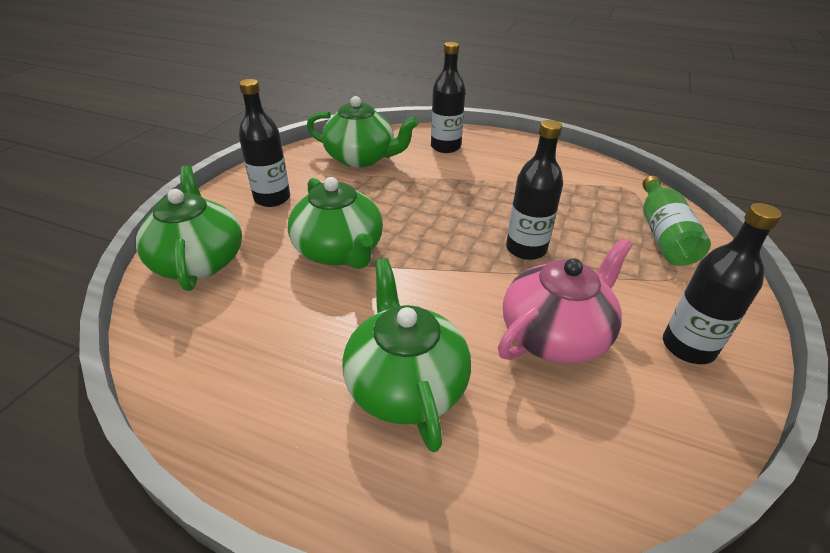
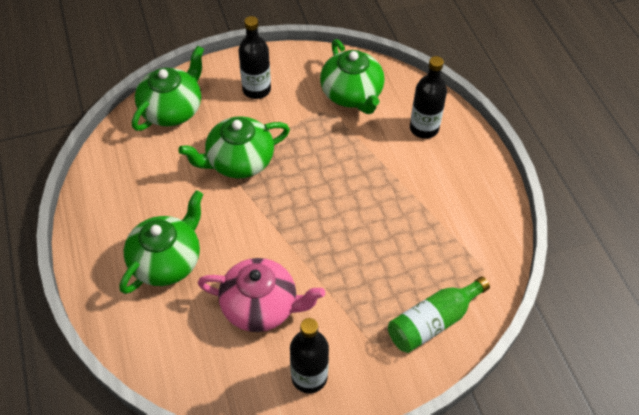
camera: 50 degrees right, 15 degrees up
(339, 251) = (239, 161): green teapot -> green teapot turned 45 degrees clockwise
(526, 249) = (333, 250): black bottle -> none

